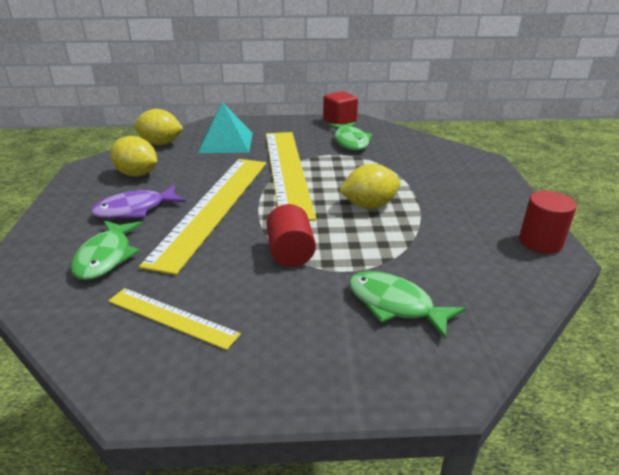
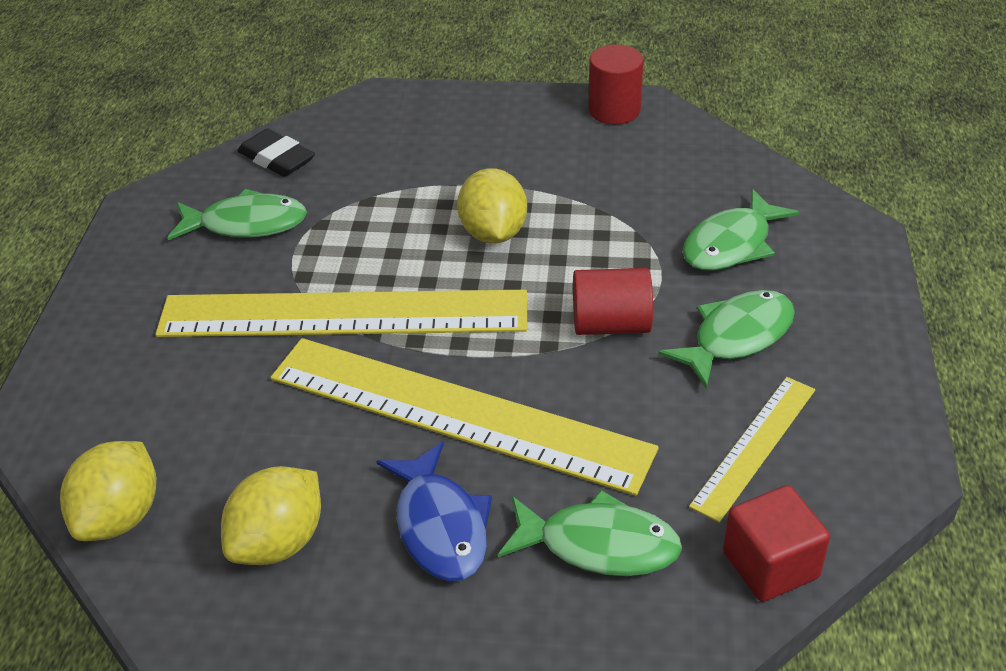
camera: 80 degrees left, 10 degrees up
(135, 210) = (440, 526): purple fish -> blue fish
(226, 142) = (167, 400): turquoise pyramid -> none
(284, 308) = (736, 337): none -> green fish
(339, 120) = (133, 226): red cube -> red cube (770, 565)
(407, 141) = (277, 159): none -> black eraser

